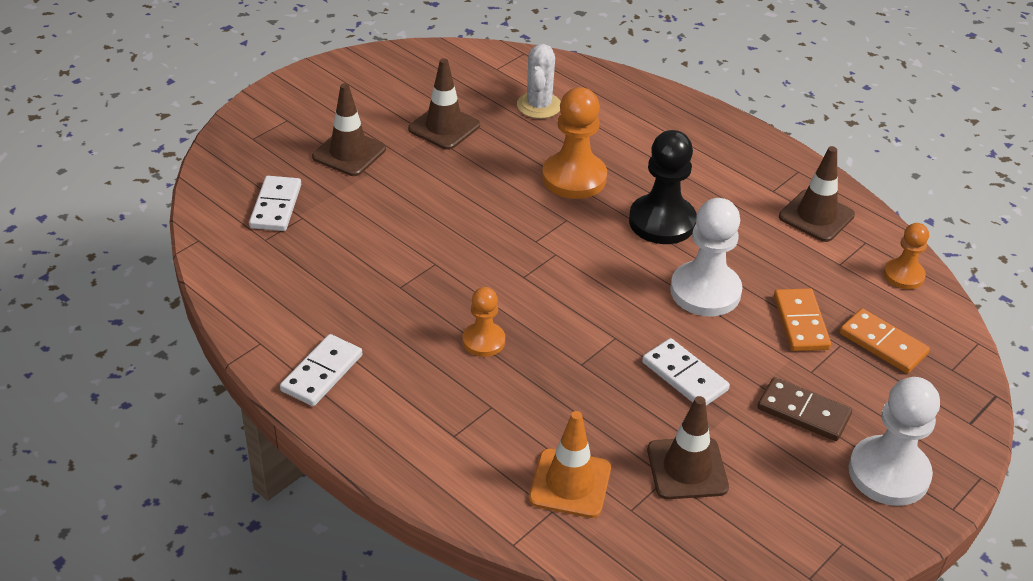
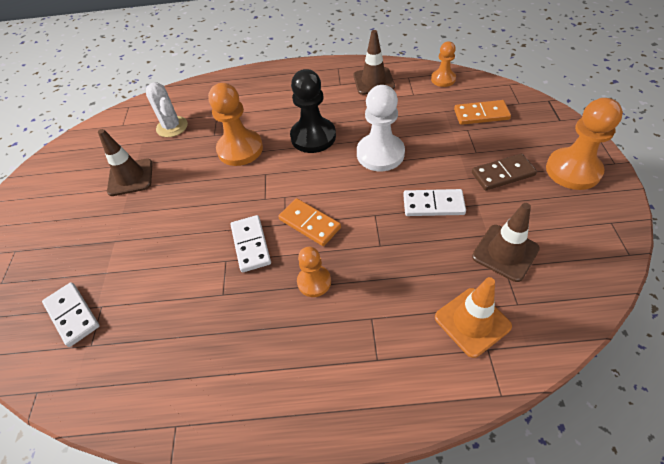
camera: 40 degrees left, 10 degrees up
(322, 373) = (246, 404): white domino -> white domino (251, 245)
(349, 153) = (85, 238): brown traffic cone -> none
(801, 323) = (439, 133): orange domino -> orange domino (309, 223)
(888, 473) = (573, 170): white pawn -> orange pawn

